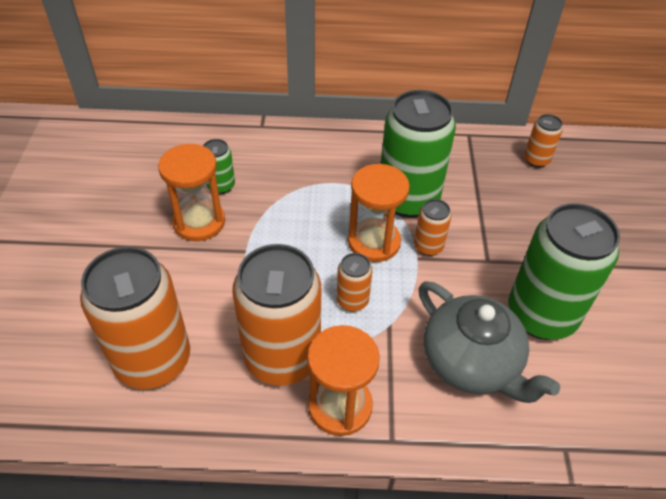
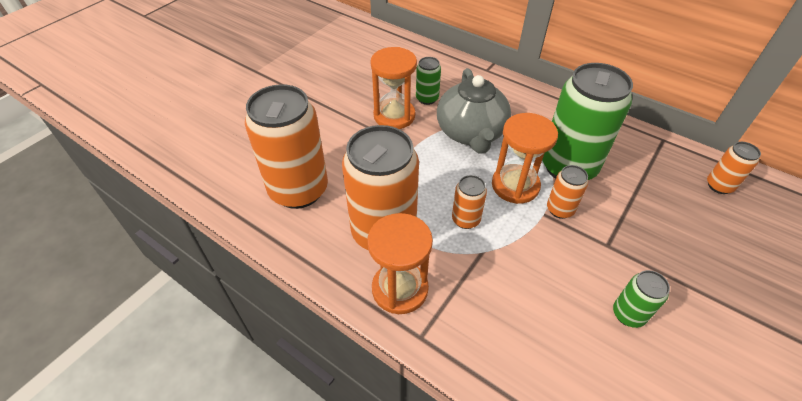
camera: 35 degrees right, 0 degrees up
(471, 363) = (532, 317): grey teapot -> grey teapot (471, 133)
(541, 315) = (628, 314): green can -> green can, size x0.46

